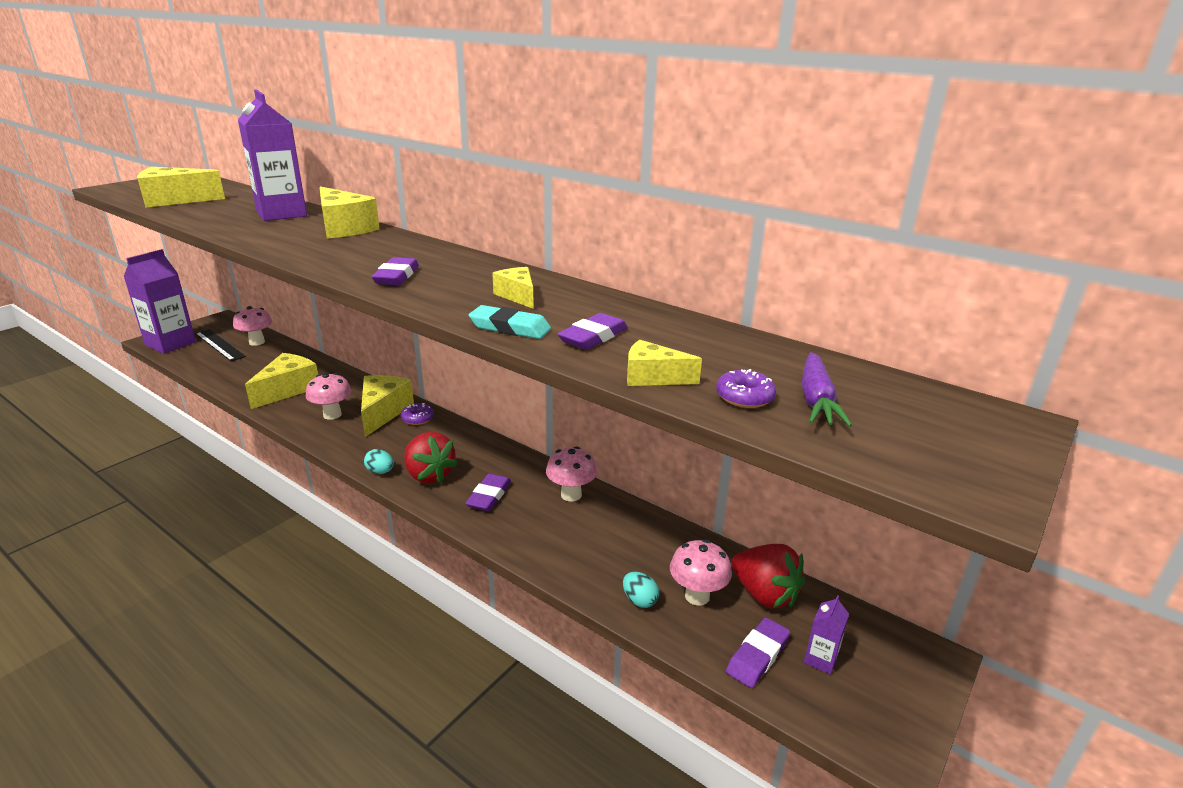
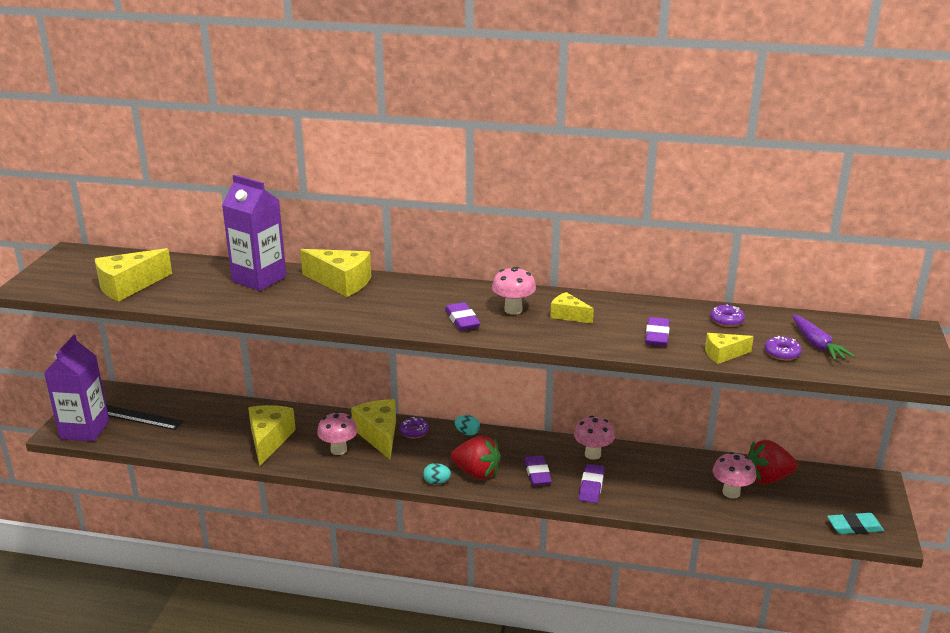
camera: 25 degrees left, 0 degrees up
(257, 342) = (173, 404): pink mushroom -> pink mushroom (513, 310)
(510, 328) = (600, 342): turquoise eraser -> turquoise eraser (854, 527)
(639, 600) = (701, 507): turquoise egg -> turquoise egg (467, 433)
(713, 342) = (726, 320): none -> purple donut
(757, 656) = (791, 514): purple eraser -> purple eraser (591, 486)
(764, 594) = (767, 478): red strawberry -> red strawberry turned 150 degrees clockwise
(820, 659) = (824, 503): purple carton -> none

